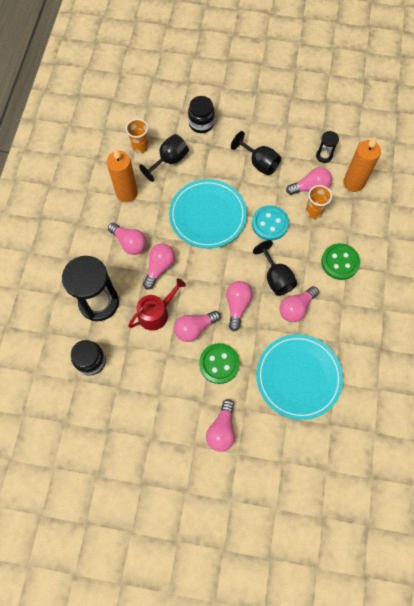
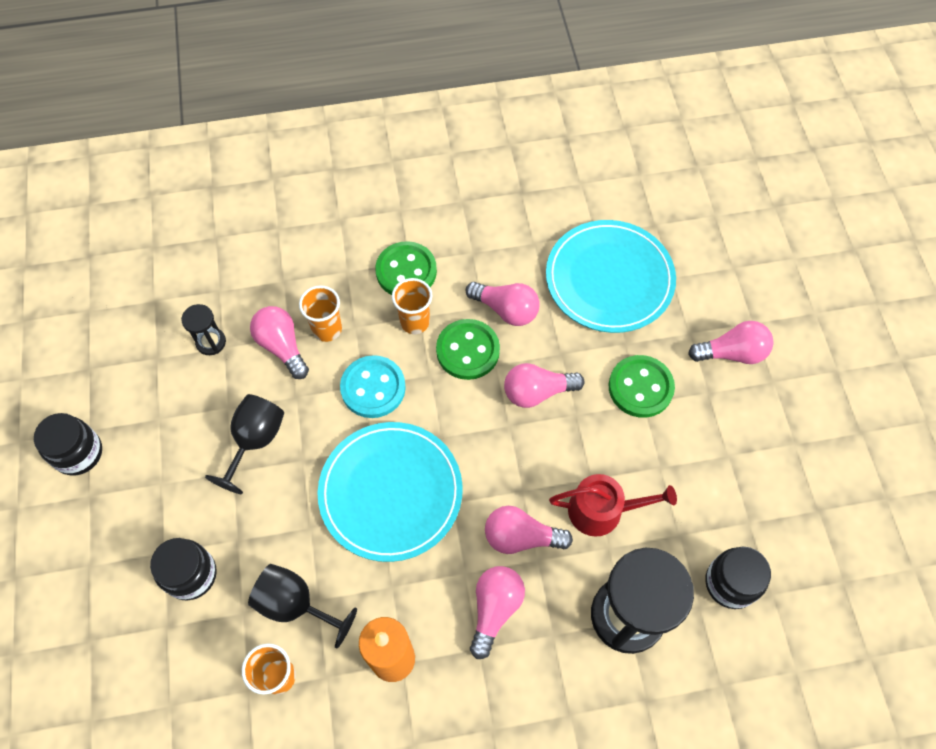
camera: 110 degrees left, 5 degrees down
(156, 313) = (602, 510): red watering can -> red watering can turned 150 degrees clockwise
(194, 328) = (602, 441): pink light bulb -> none
(276, 278) = (468, 350): black goblet -> green button
(280, 91) = (78, 453): none -> black jar
(304, 256) = (415, 322): none -> orange cup
(353, 183) = (253, 286): orange candle -> none

